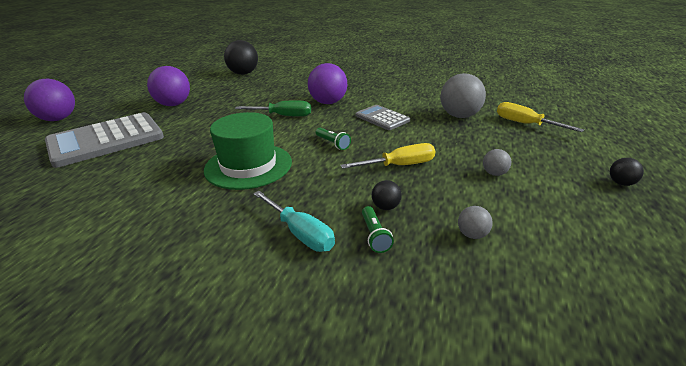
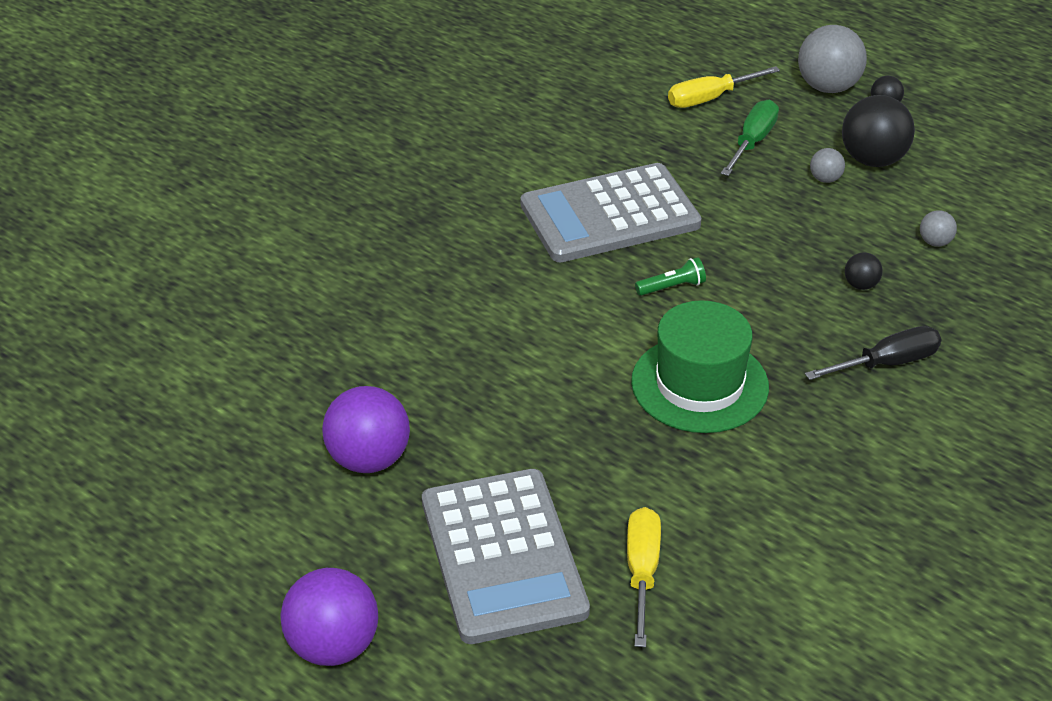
camera: 70 degrees left, 10 degrees up
(243, 73) = (239, 337): black ball -> black ball (873, 159)
(283, 116) = (531, 319): green screwdriver -> green screwdriver (752, 142)
(300, 233) = (886, 363): turquoise screwdriver -> black screwdriver
(328, 102) = (503, 254): purple ball -> none
(374, 236) = (912, 309): green flashlight -> none
(382, 118) = (610, 215): grey calculator -> grey calculator, size x1.90
(399, 166) = (770, 245): yellow screwdriver -> yellow screwdriver (642, 572)
(459, 116) = (648, 141): grey ball -> grey ball (828, 87)

